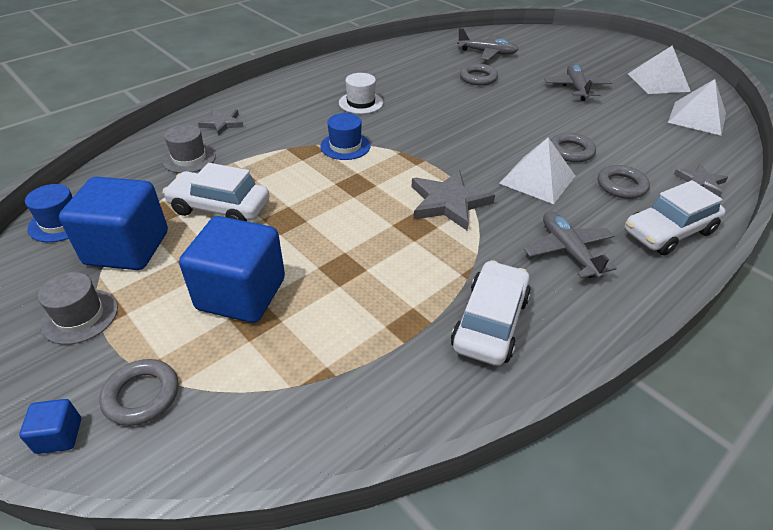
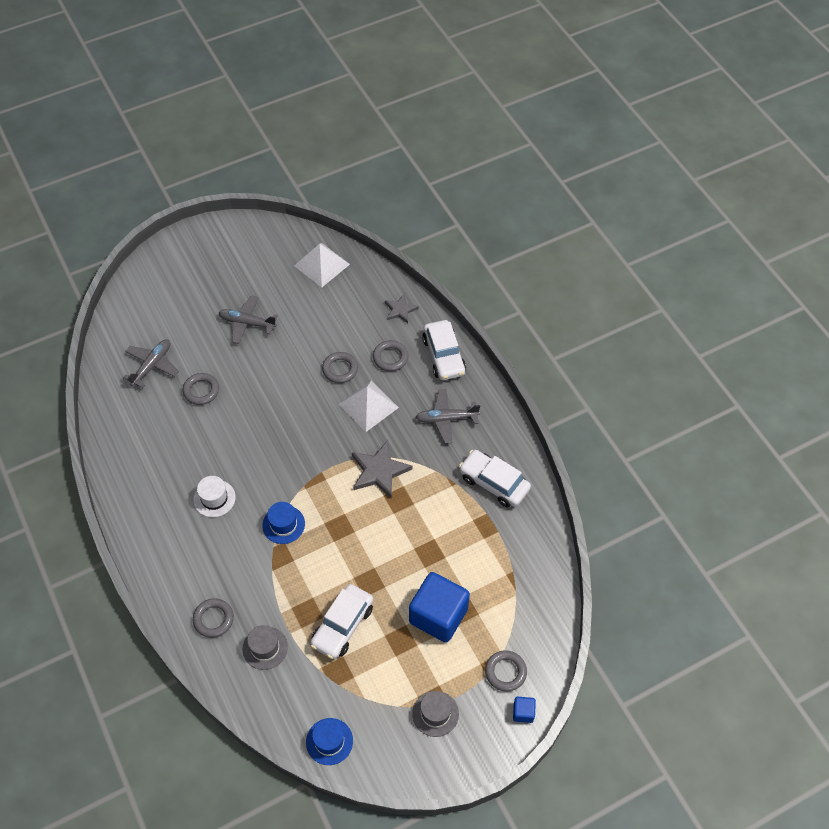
camera: 75 degrees left, 15 degrees up
(127, 248) = (373, 689): blue cube -> none
(222, 123) = (213, 619): grey star -> grey ring
(658, 82) = (259, 260): white pyramid -> none

